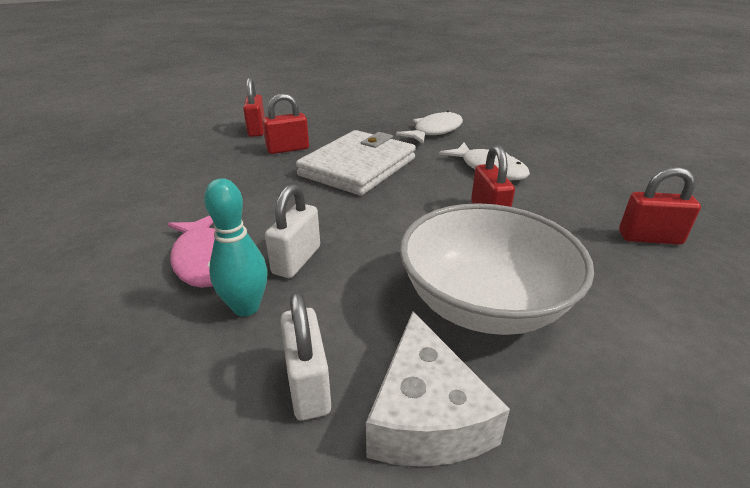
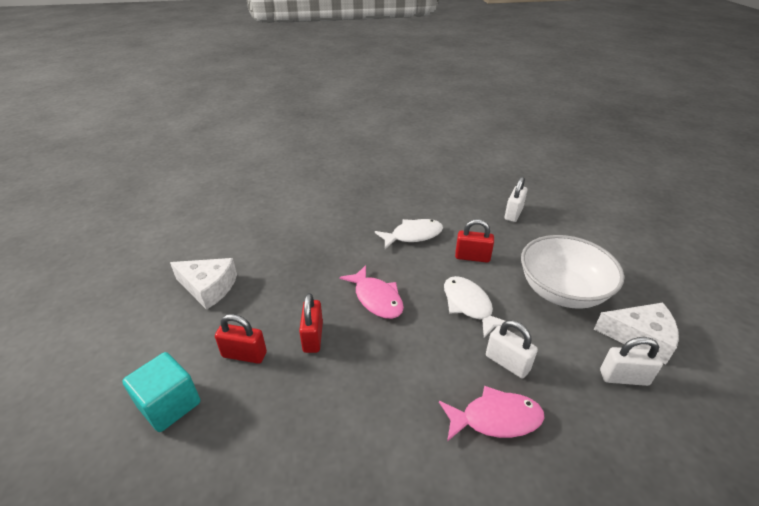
camera: 70 degrees left, 5 degrees up
(203, 120) = (169, 404): none -> turquoise cube
(246, 307) = (557, 398): turquoise bowling pin -> none
(324, 104) = (208, 287): none -> white cheese
(358, 167) = (376, 298): white wallet -> pink fish
(435, 131) = (332, 238): white fish -> white fish (469, 305)
(649, 238) = (513, 214): red padlock -> white padlock

